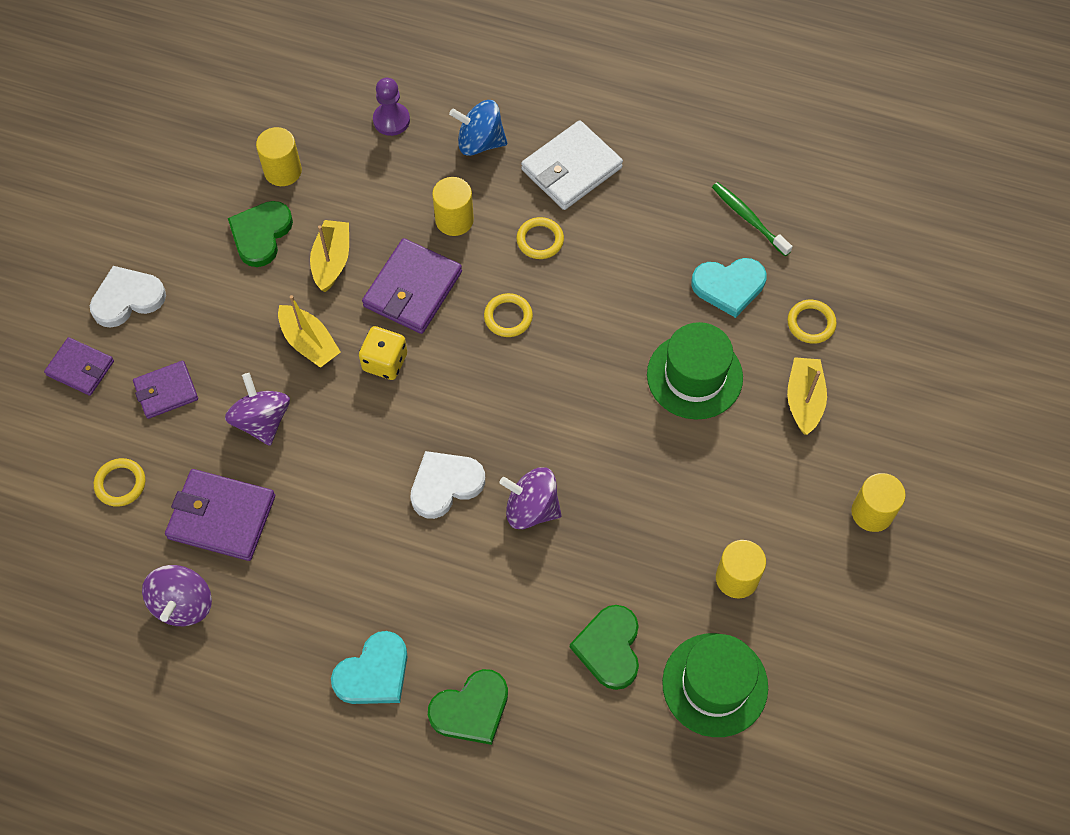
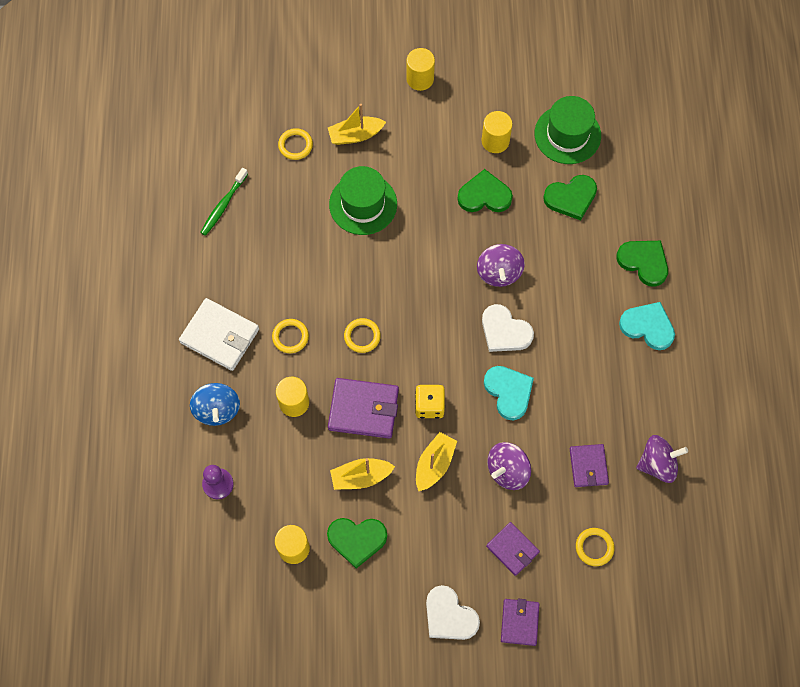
camera: 110 degrees left, 5 degrees up
(222, 517) = (588, 466): purple wallet -> purple wallet, size x0.63
(654, 532) = (484, 195): none -> green heart
(729, 286) = (284, 202): turquoise heart -> turquoise heart (509, 392)

